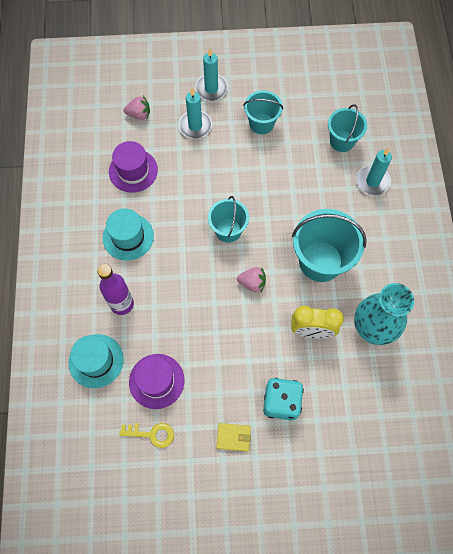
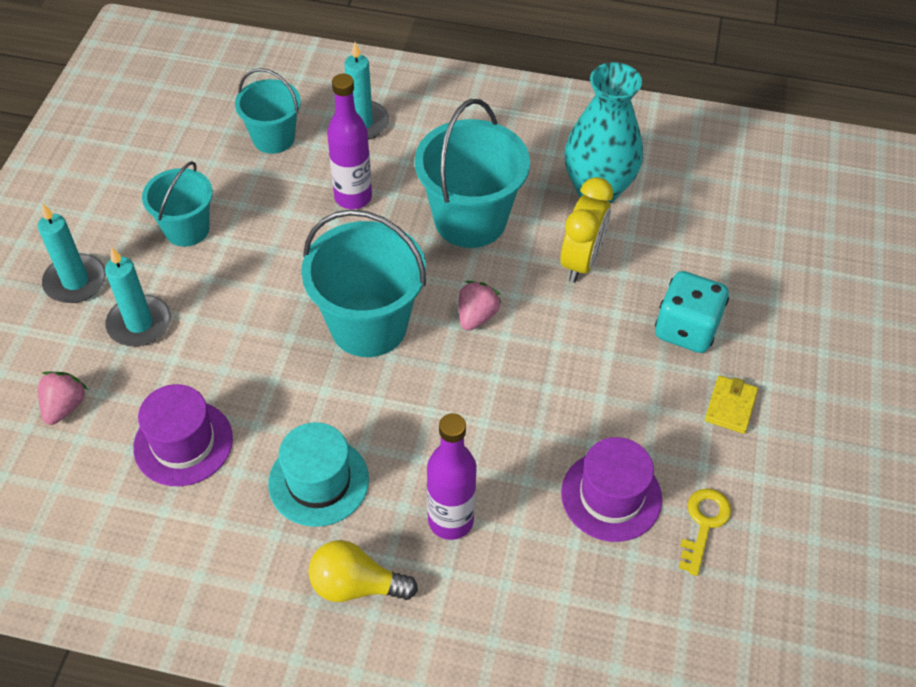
camera: 75 degrees left, 15 degrees down
(77, 271) = (356, 585): none -> yellow light bulb
(96, 361) = (549, 588): turquoise hat -> none
(228, 230) = (368, 325): turquoise bucket -> turquoise bucket, size x1.64
(314, 195) = (353, 197): none -> purple bottle

